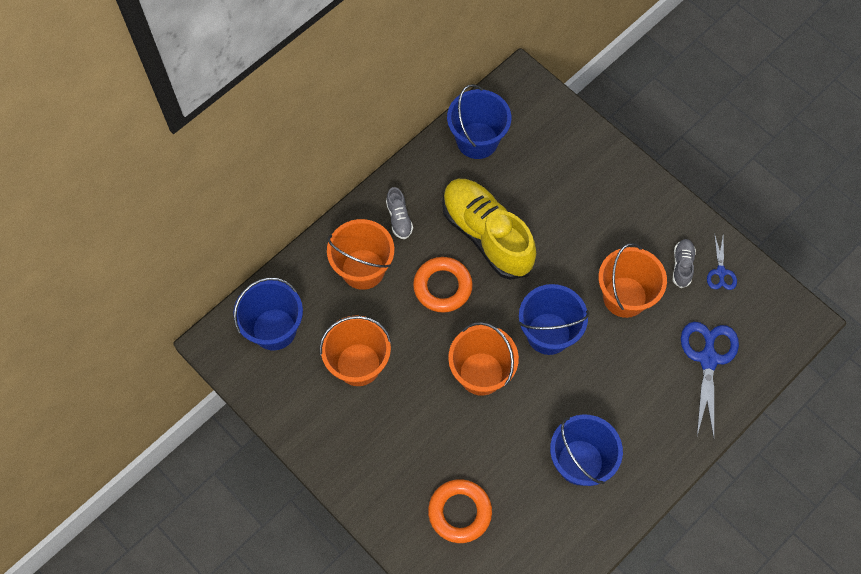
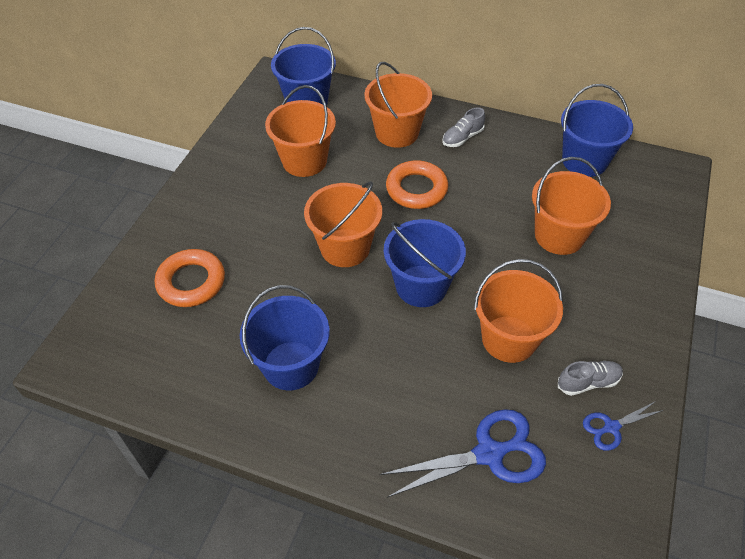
camera: 65 degrees right, 15 degrees down
(487, 235) = (493, 201): yellow shoe -> none
(546, 207) = (559, 236): none -> orange bucket

